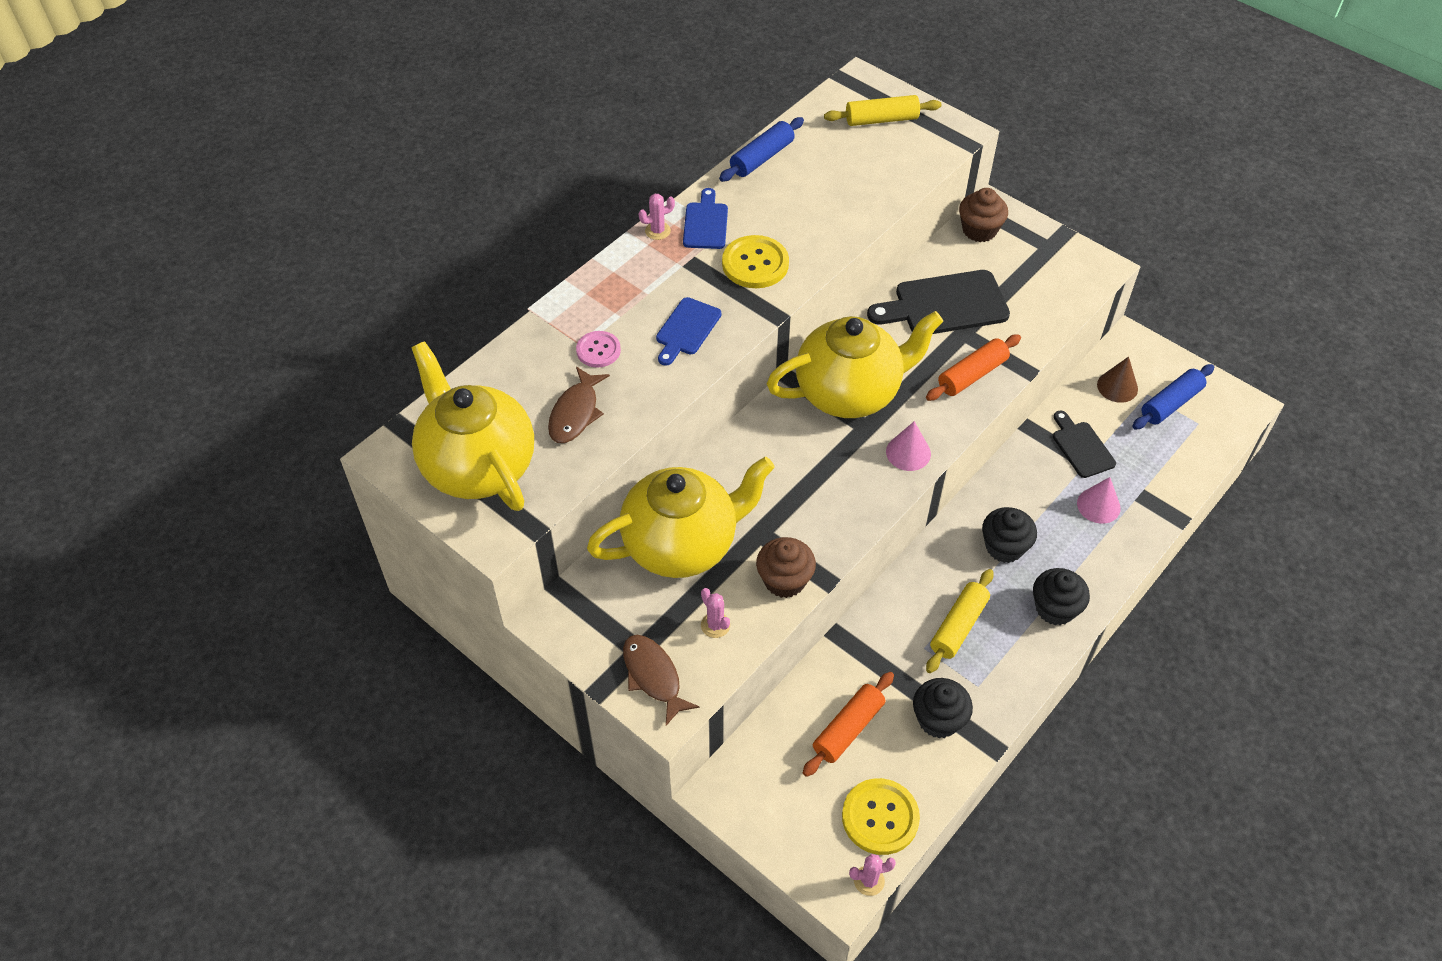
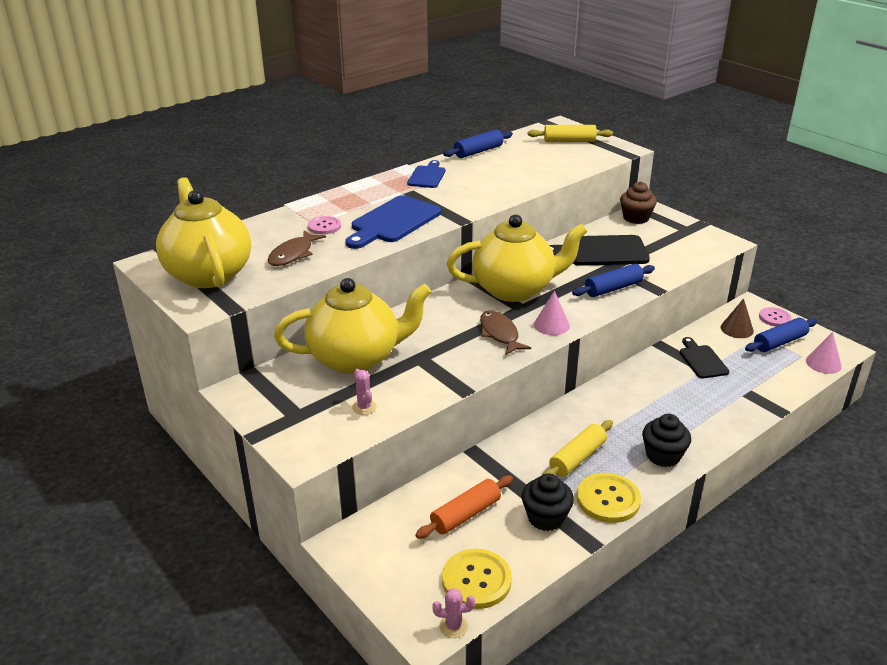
camera: 10 degrees right, 20 degrees down
(653, 676) = (302, 432): brown fish -> brown fish (500, 334)
(657, 231) = (392, 177): pink cactus -> none
(686, 329) = (393, 222): blue cutting board -> blue cutting board, size x1.70
(755, 264) = (455, 196): yellow button -> yellow button (608, 499)
(784, 580) = (430, 387): brown cupcake -> none
(972, 375) = (613, 288): orange rolling pin -> blue rolling pin
(1004, 547) = (627, 413): black cupcake -> none
(1098, 505) = (711, 396): pink cone -> pink cone (823, 363)
(1161, 361) = (774, 318): none -> pink button

